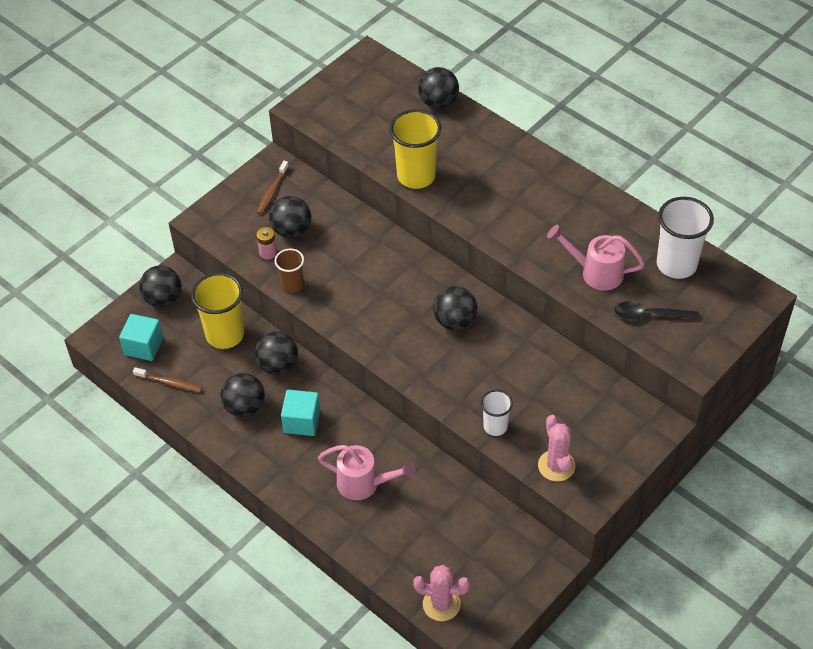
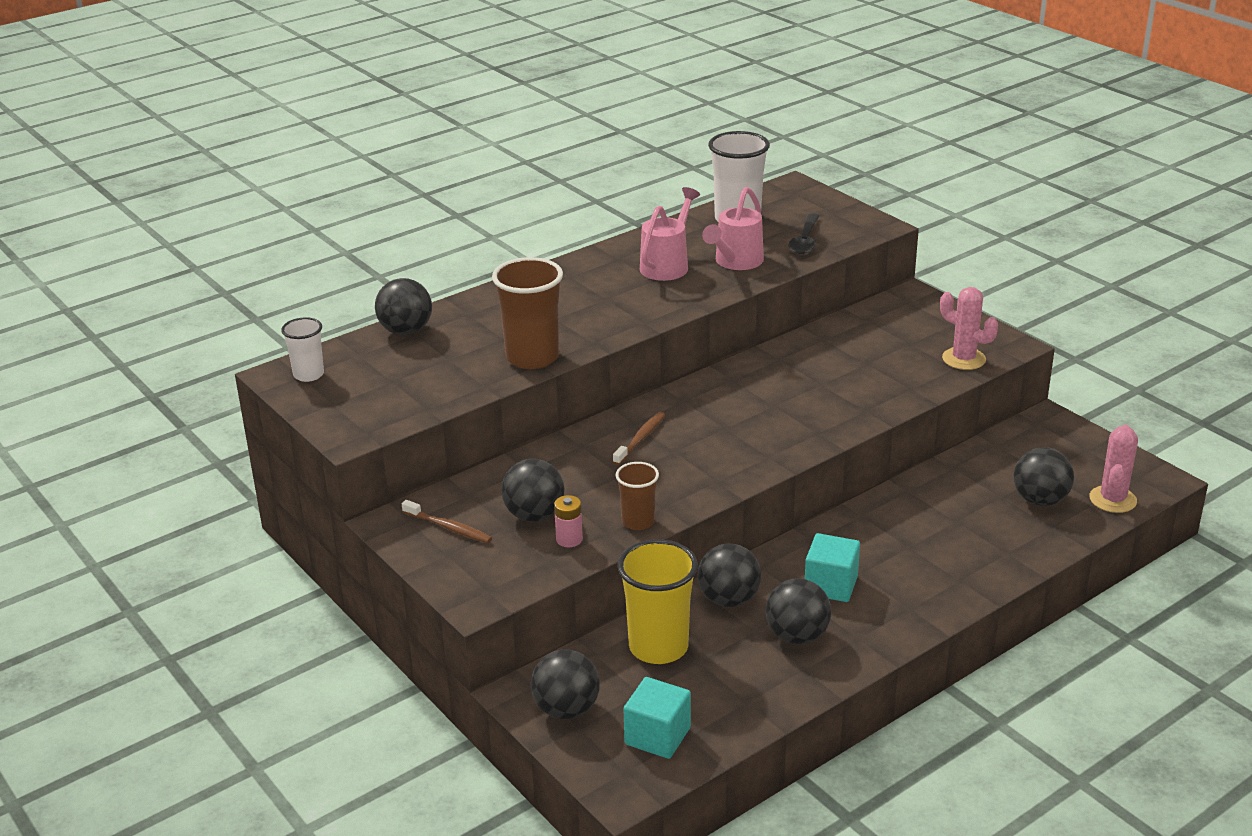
camera: 80 degrees left, 20 degrees down
(169, 383) = (737, 710): brown toothbrush -> brown toothbrush (640, 439)
(364, 484) = (938, 541): pink watering can -> pink watering can (667, 265)
(416, 176) = (532, 357): yellow cup -> brown cup
(455, 321) = (739, 402): black ball -> black ball (1040, 500)
(495, 426) = (905, 390): white cup -> white cup (308, 375)
(556, 466) = (963, 359): pink cactus -> pink cactus turned 45 degrees clockwise

